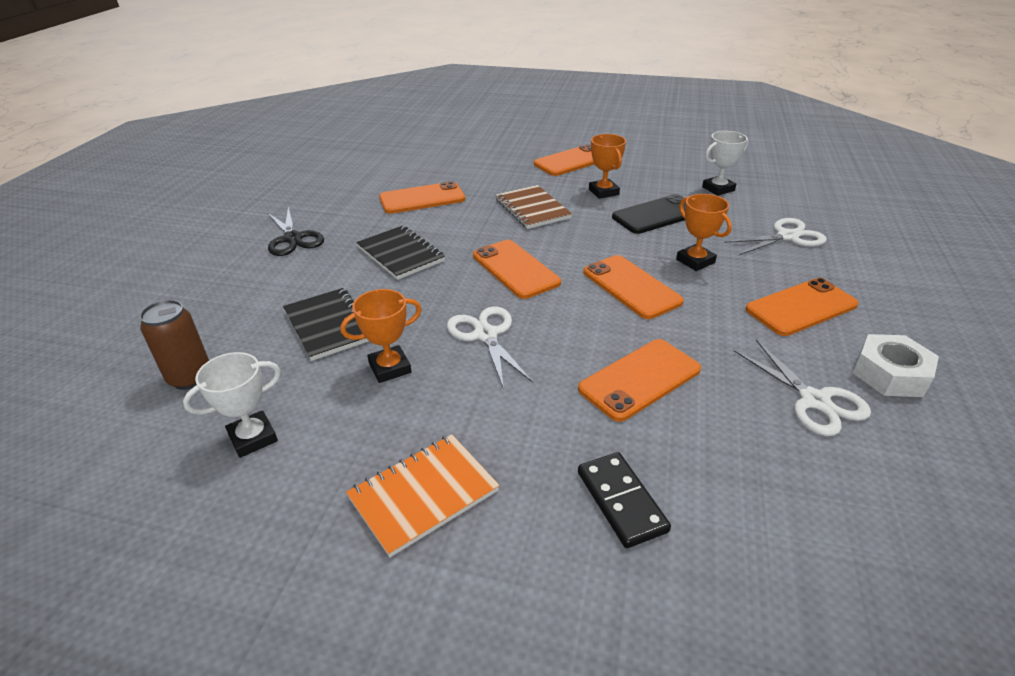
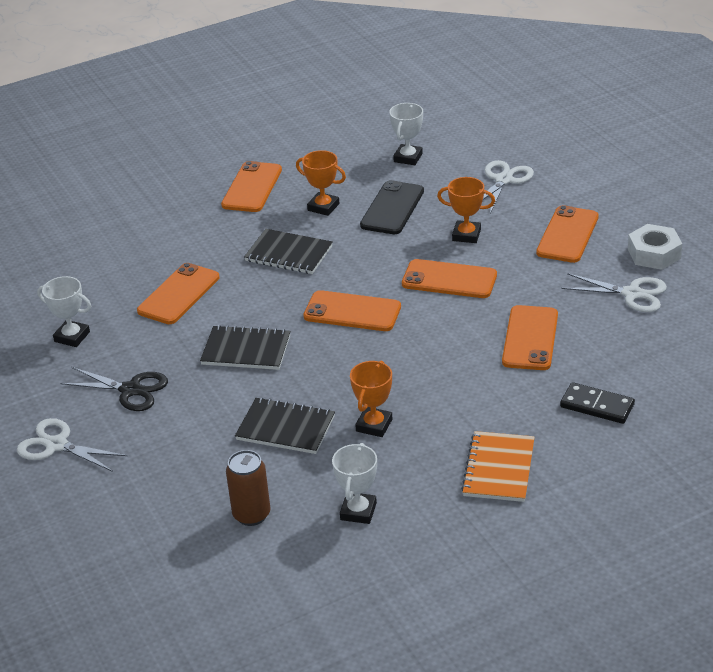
camera: 40 degrees left, 0 degrees up
(323, 191) = (72, 337): none -> white trophy
(485, 335) = (402, 368): white scissors -> white scissors (57, 445)
(532, 209) = (288, 254): brown notebook -> black notebook

